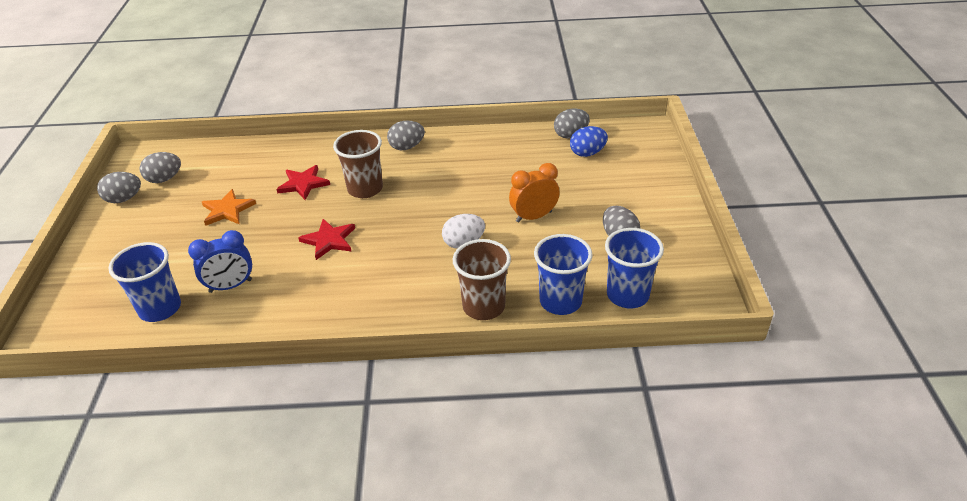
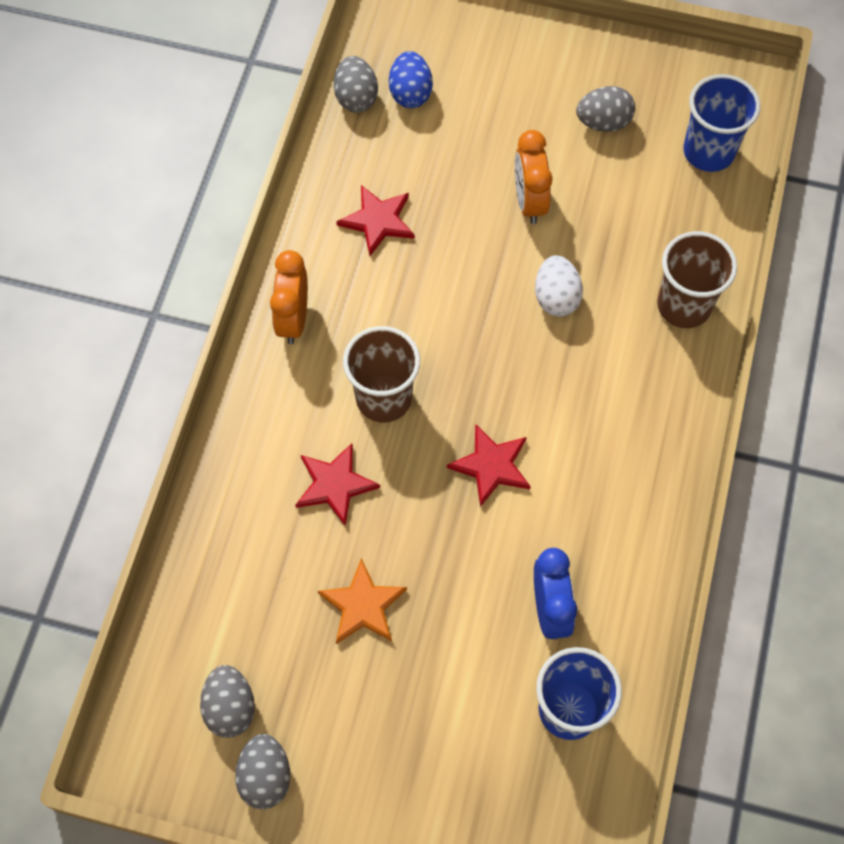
camera: 75 degrees left, 25 degrees up
(407, 147) = (293, 319): grey egg -> orange clock
(487, 161) = (378, 221): none -> red star
(560, 301) = (699, 222): blue cup -> none

